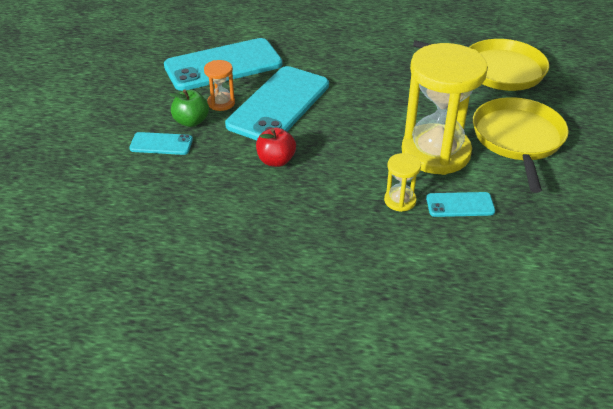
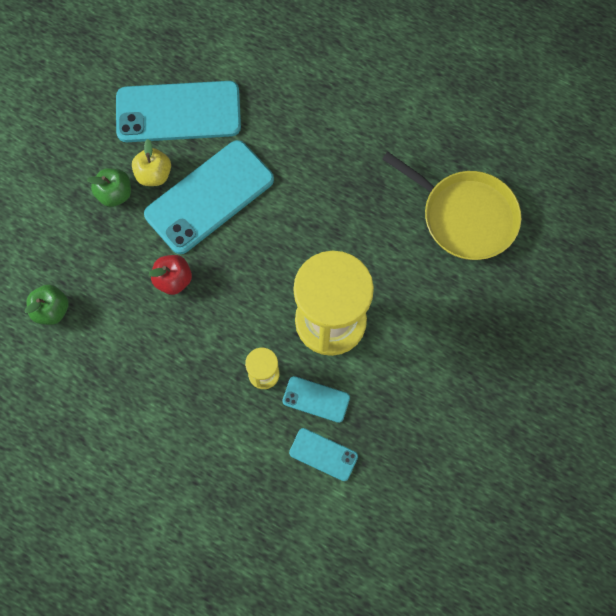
camera: 20 degrees right, 30 degrees up
(161, 144) = (76, 219): turquoise phone -> turquoise phone (323, 454)
(166, 209) = (52, 310): none -> green apple
(221, 103) = (154, 175): orange hourglass -> yellow apple
(518, 139) = (422, 331): yellow pan -> none

